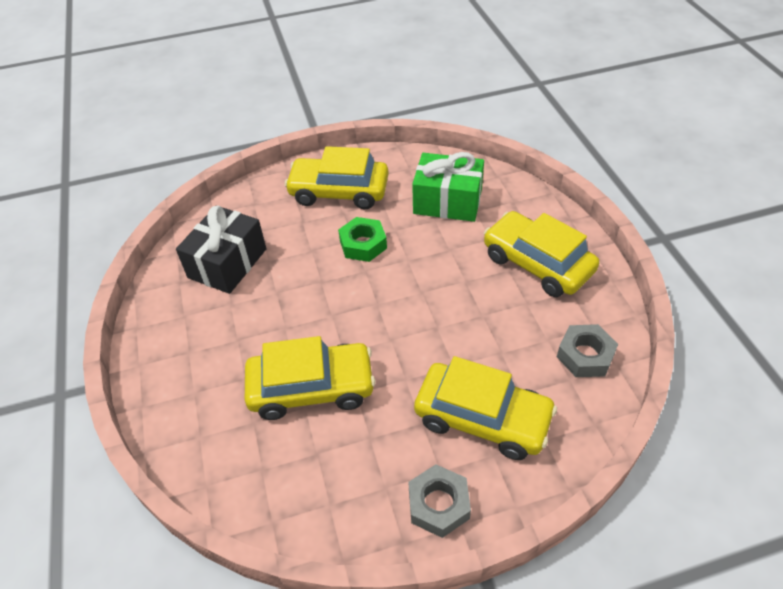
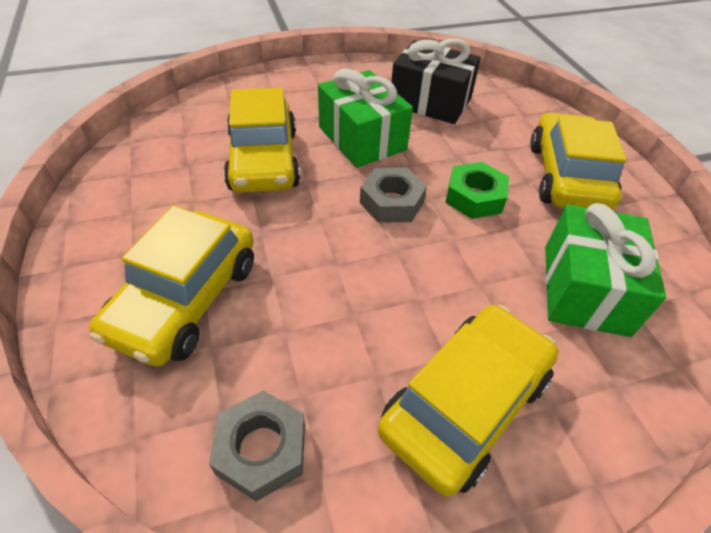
camera: 85 degrees right, 0 degrees up
(282, 314) = (362, 138): none -> green gift
(438, 504) = (92, 251): grey nut -> grey nut (391, 202)

